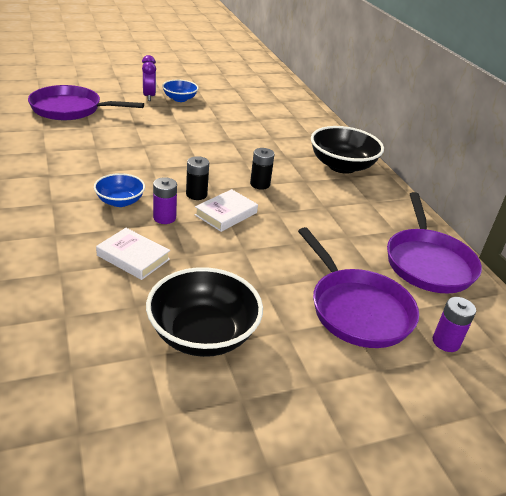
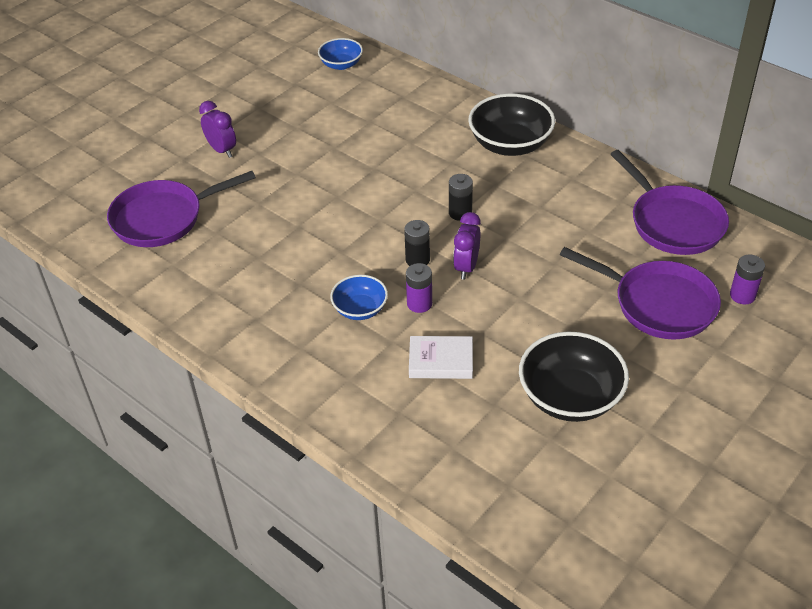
camera: 25 degrees left, 10 degrees up
(180, 99) = (258, 135): blue bowl -> blue bowl (341, 64)
(226, 214) = (466, 267): white book -> purple clock

